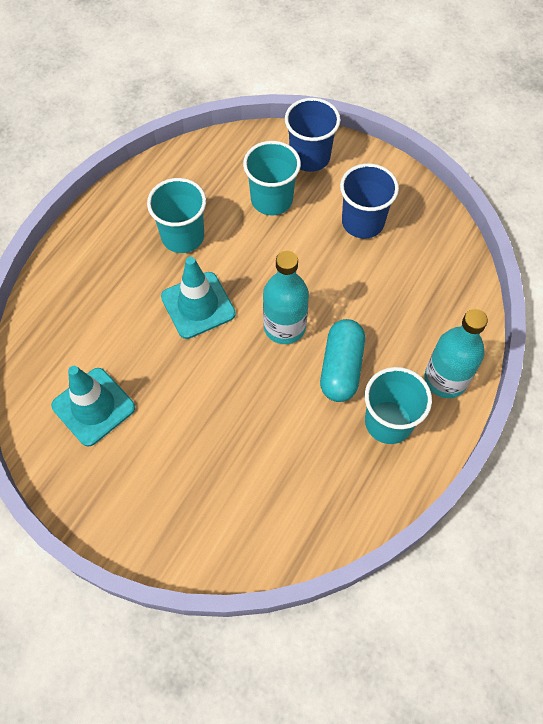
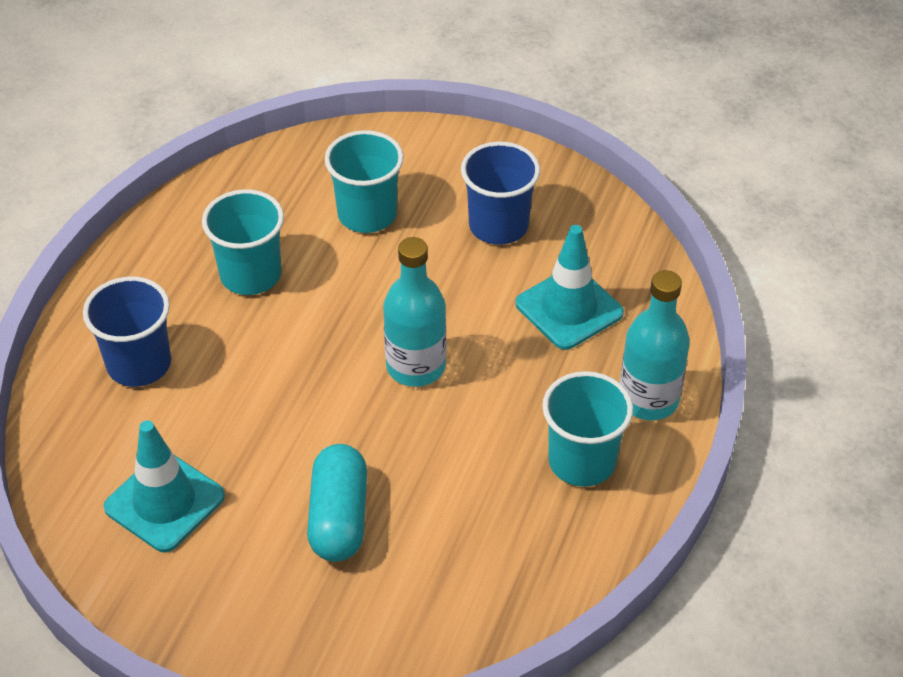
camera: 10 degrees left, 15 degrees down
(198, 305) = (289, 356): turquoise traffic cone -> turquoise traffic cone (569, 308)
(309, 157) = (409, 156): blue cup -> blue cup (139, 364)
(341, 368) = (504, 405): turquoise capsule -> turquoise capsule (339, 517)

